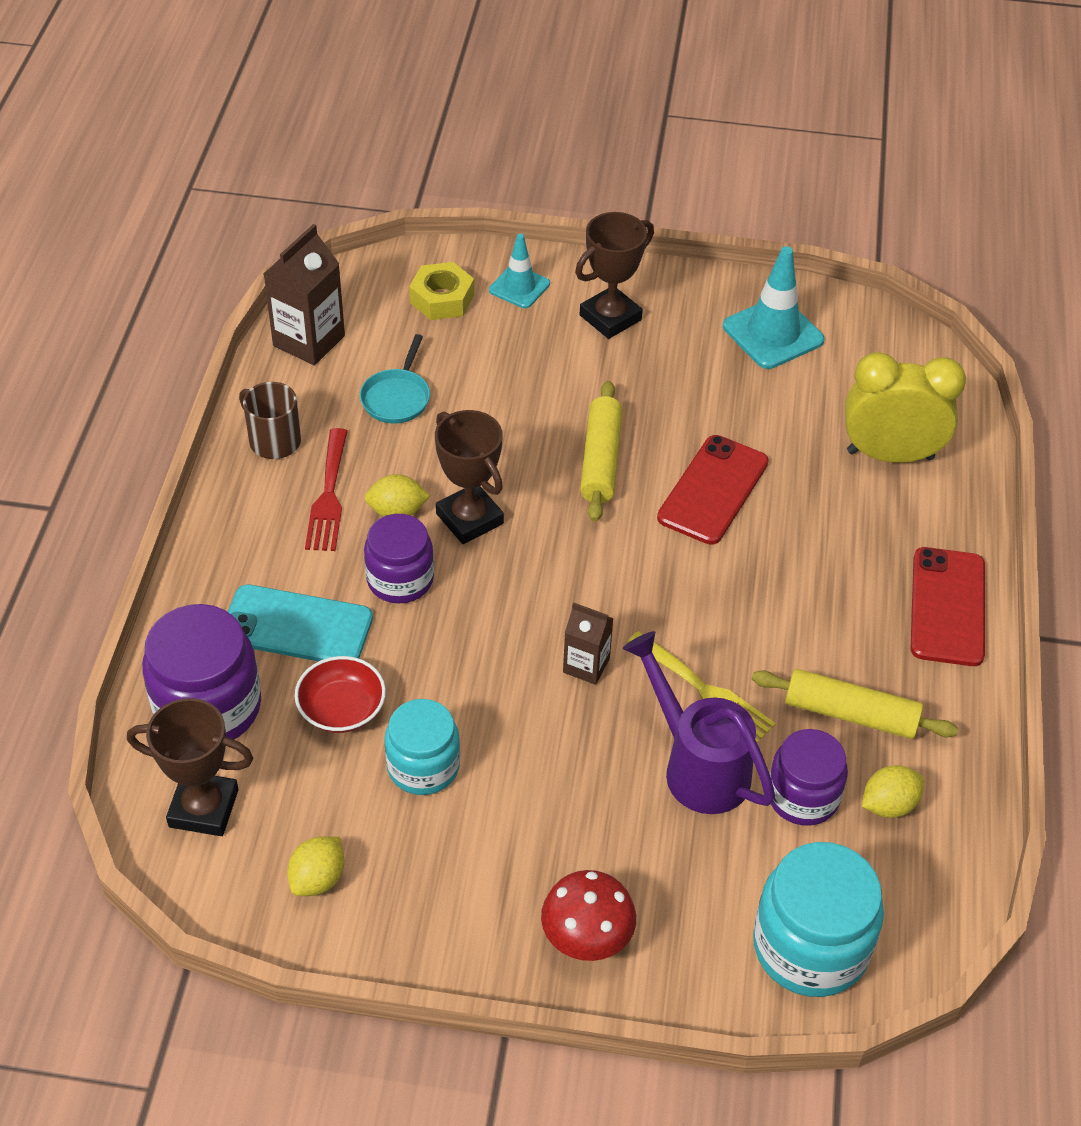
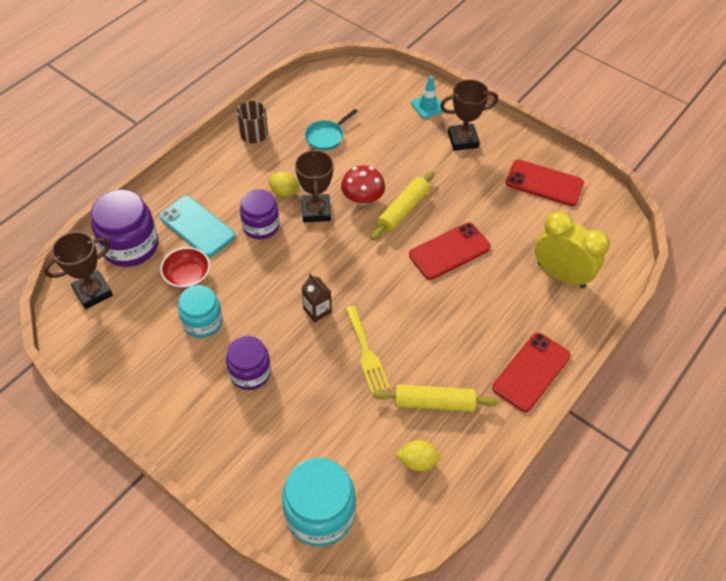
camera: 30 degrees right, 5 degrees up
(203, 808) = (93, 292): brown trophy -> brown trophy turned 75 degrees counterclockwise
(309, 341) = (306, 92): brown carton -> none
(318, 879) = (116, 351): yellow lemon -> none
(328, 496) = (258, 171): red fork -> none
(442, 299) = (384, 97): yellow nut -> none
(587, 937) = (214, 446): red mushroom -> red mushroom (362, 199)
(697, 765) = (333, 388): purple watering can -> none
(773, 333) = (544, 183): turquoise traffic cone -> red phone
(803, 796) = (375, 433): purple jar -> purple jar (250, 372)
(851, 714) = (434, 403): yellow rolling pin -> yellow rolling pin turned 45 degrees counterclockwise

